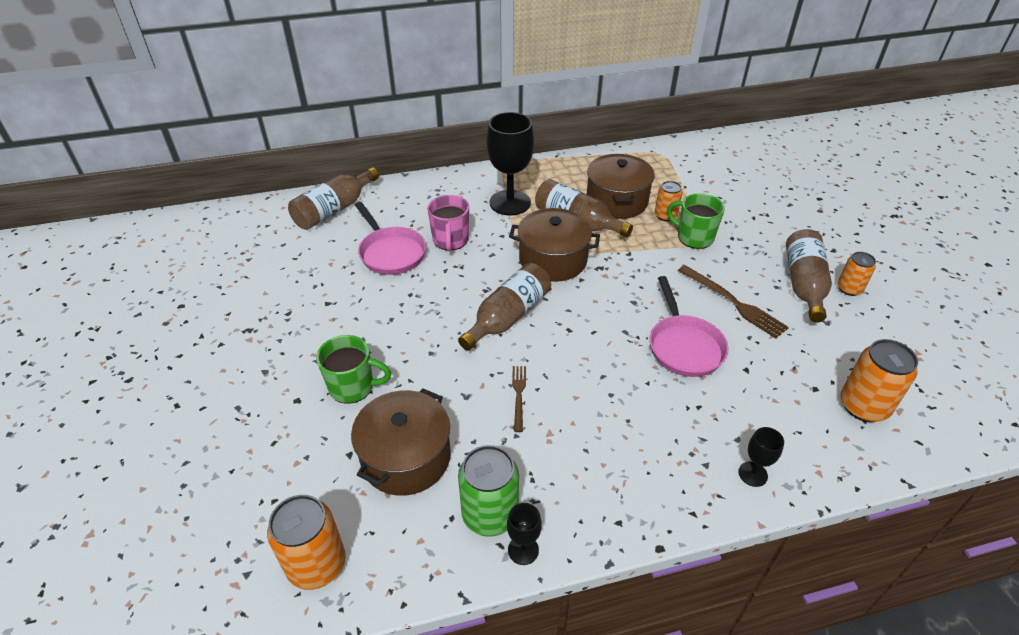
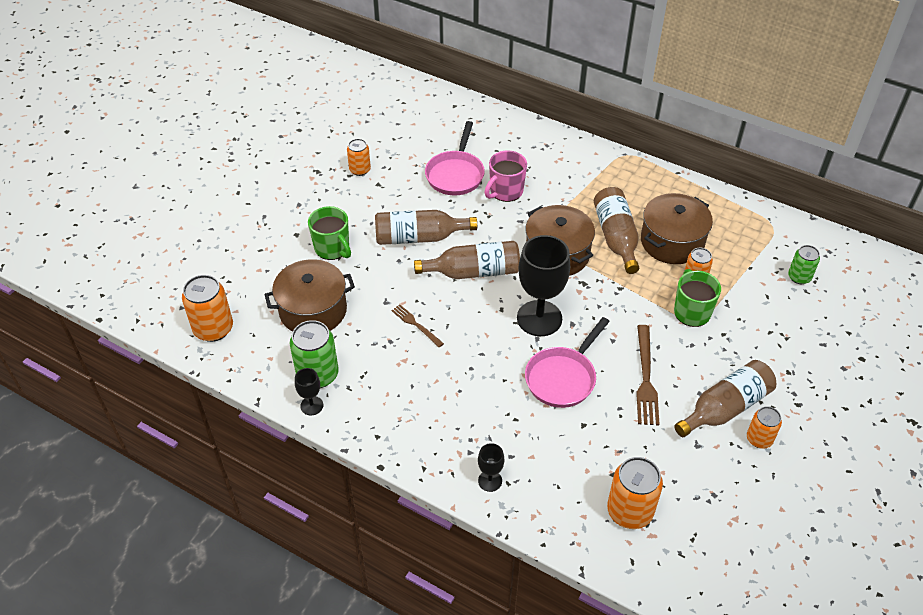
camera: 45 degrees right, 5 degrees up
(293, 302) = (360, 170): none -> orange can
(334, 210) = (457, 117): brown bottle -> brown bottle (419, 237)
(510, 203) = (586, 189): black goblet -> black goblet (539, 318)
(519, 395) = (416, 325): brown fork -> brown fork turned 90 degrees counterclockwise
(719, 174) = (799, 277): none -> green can

